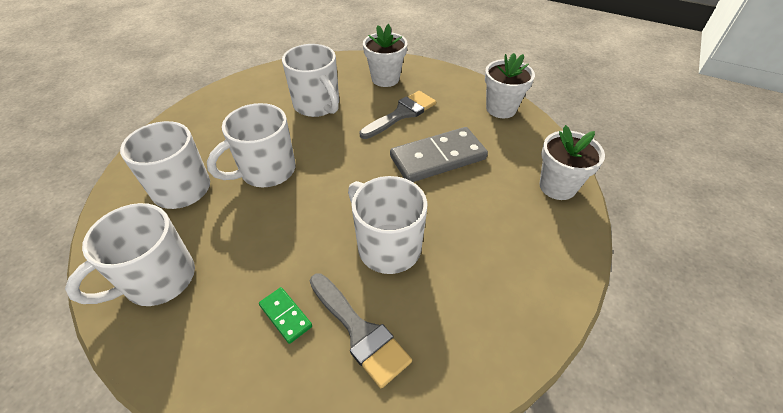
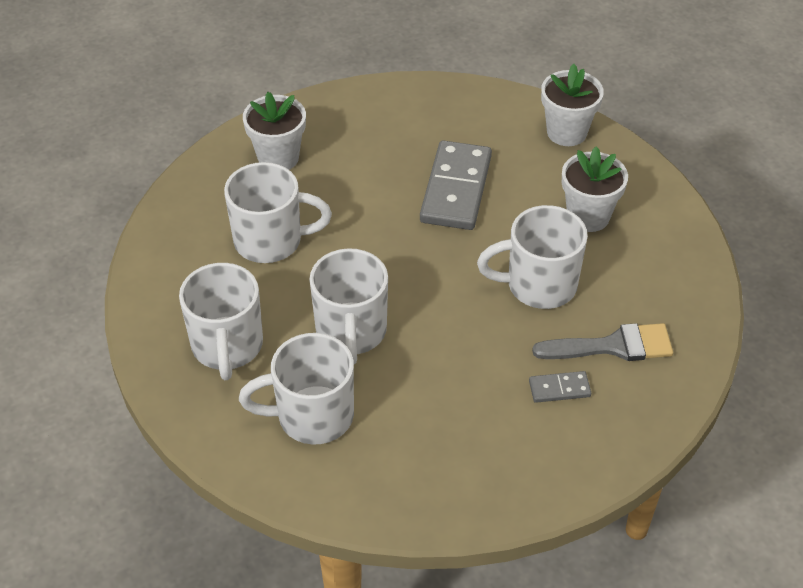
camera: 55 degrees left, 0 degrees up
(158, 280) = (441, 471): white mug -> white mug (227, 347)
(285, 316) = (559, 389): green domino -> grey domino
(401, 114) = (359, 178): grey brush -> none
(501, 109) = (427, 99): white flower pot -> white flower pot (588, 216)

